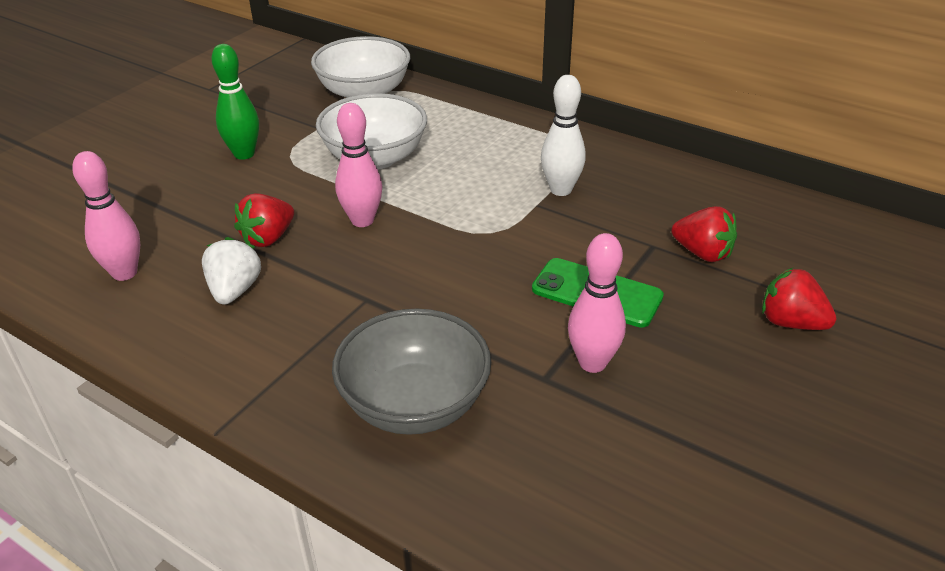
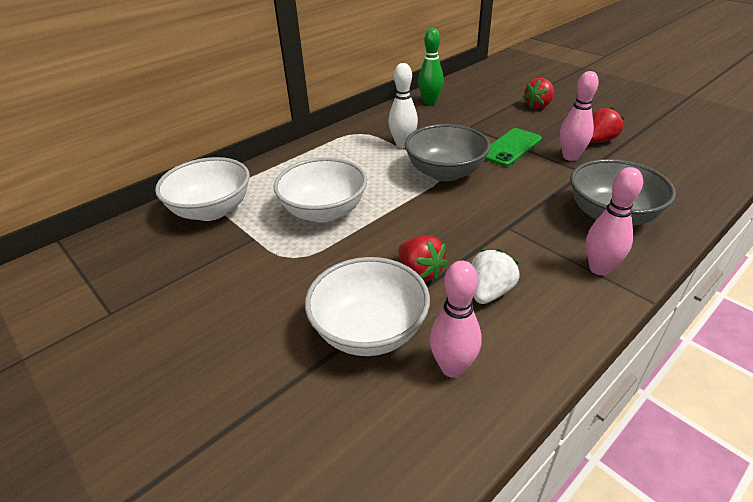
camera: 75 degrees left, 0 degrees up
(178, 218) = (369, 330): none -> white bowl
(235, 290) = (489, 292): white strawberry -> white strawberry turned 105 degrees clockwise
(244, 154) = (273, 285): green bowling pin -> green bowling pin (430, 102)
(362, 220) = (411, 223): pink bowling pin -> pink bowling pin (599, 269)
(493, 235) = (445, 172): none -> grey bowl
(702, 253) = (479, 115): red strawberry -> red strawberry (599, 140)

